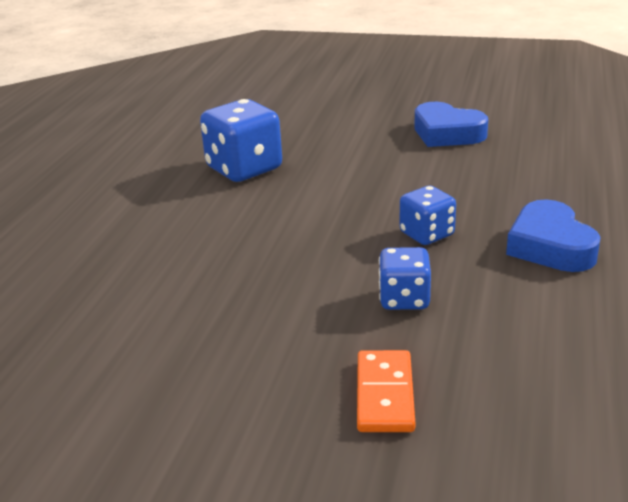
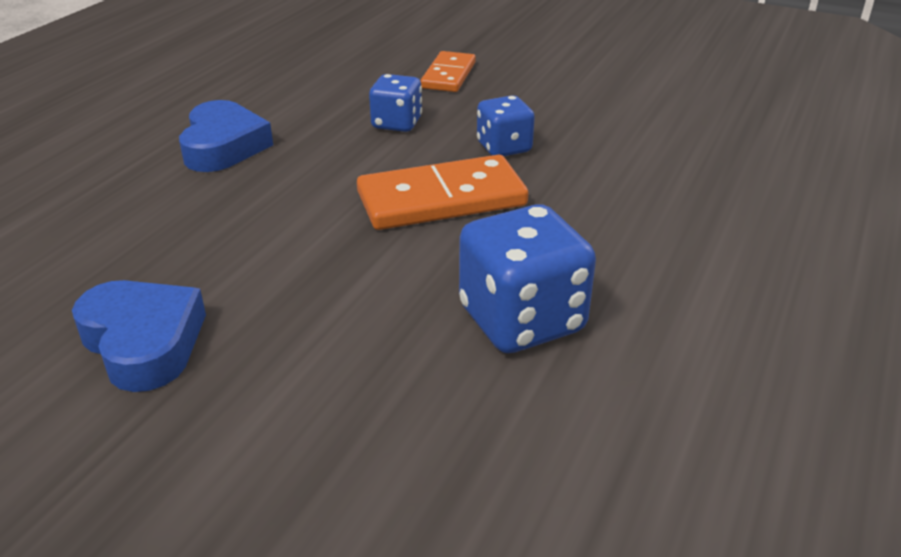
camera: 170 degrees left, 5 degrees up
(320, 228) = (441, 199): none -> orange domino
(426, 234) = (330, 175): blue dice -> blue dice (504, 147)

